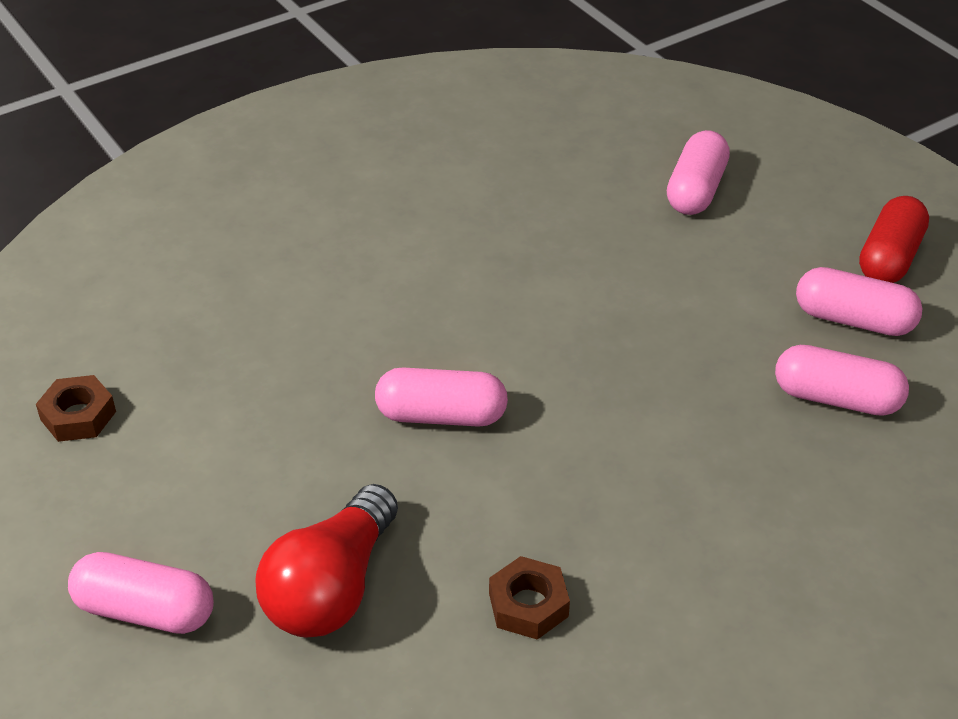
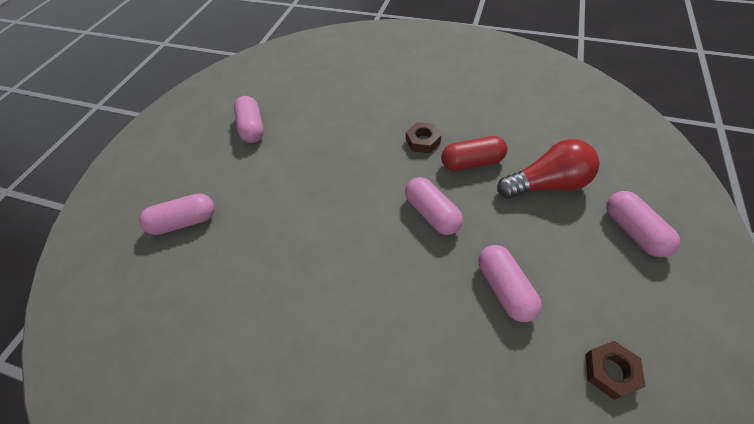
camera: 125 degrees left, 10 degrees up
(528, 605) = (483, 133): brown nut -> brown nut (423, 141)
(836, 398) = (304, 113): pink capsule -> pink capsule (504, 289)
(889, 258) = (199, 135): red capsule -> red capsule (472, 162)

